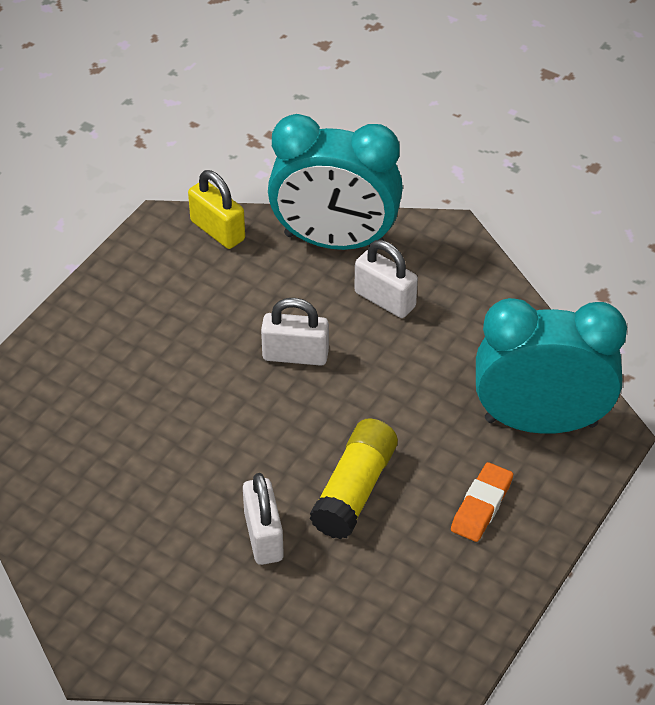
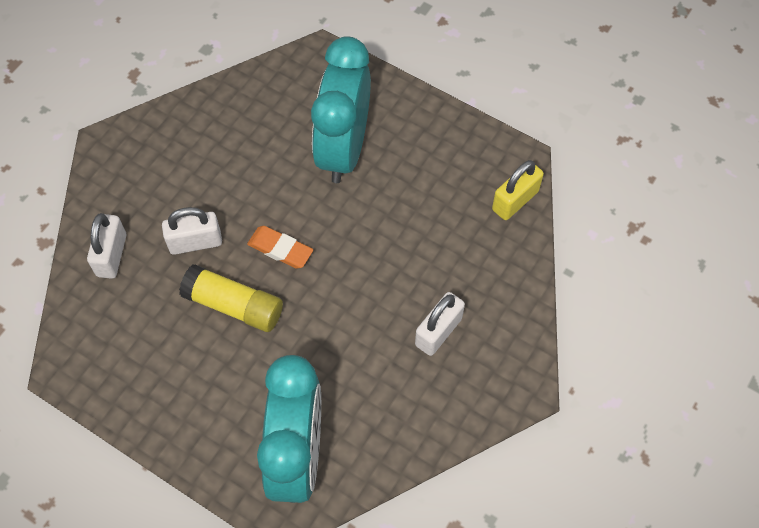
camera: 90 degrees right, 15 degrees up
(295, 355) = (374, 262): white padlock -> white padlock (111, 255)
(334, 241) = (507, 292): turquoise clock -> turquoise clock (343, 149)
(481, 506) = (212, 400): orange eraser -> orange eraser (280, 249)

